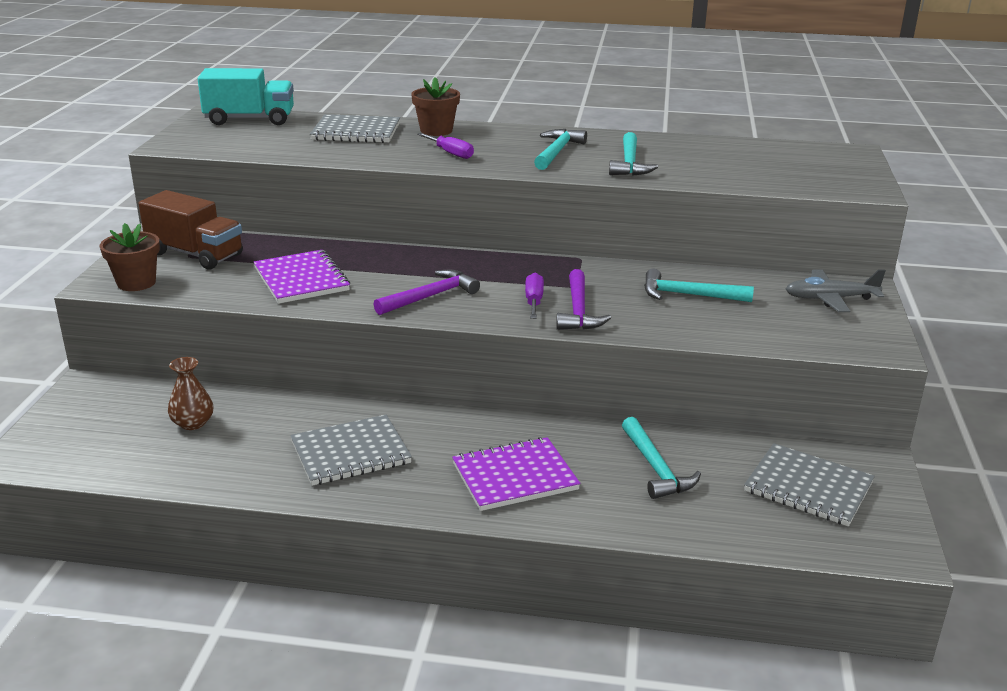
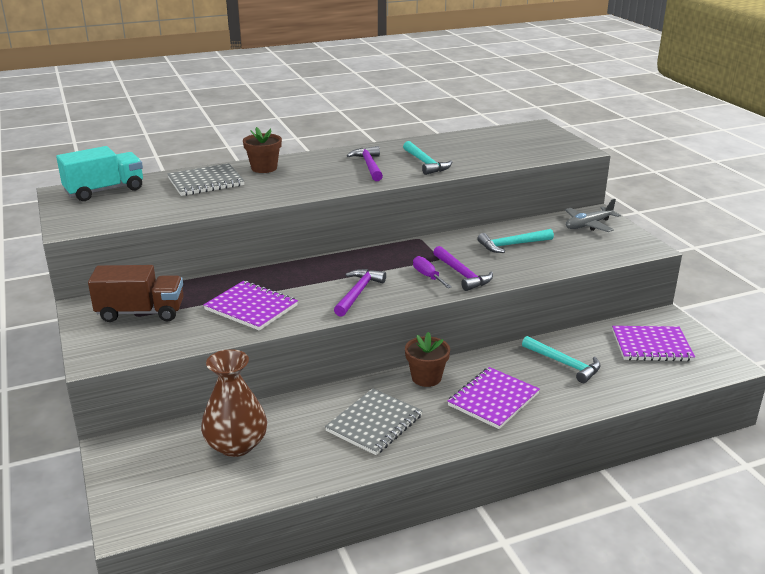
camera: 30 degrees left, 0 degrees up
(136, 283) = (123, 349): brown flower pot -> brown flower pot (426, 378)
(193, 423) = (236, 445): brown vase -> brown vase, size x1.77
(451, 153) = (300, 183): purple screwdriver -> none
(557, 152) = (369, 166): turquoise hammer -> purple hammer
(808, 487) = (651, 345): grey notebook -> purple notebook

